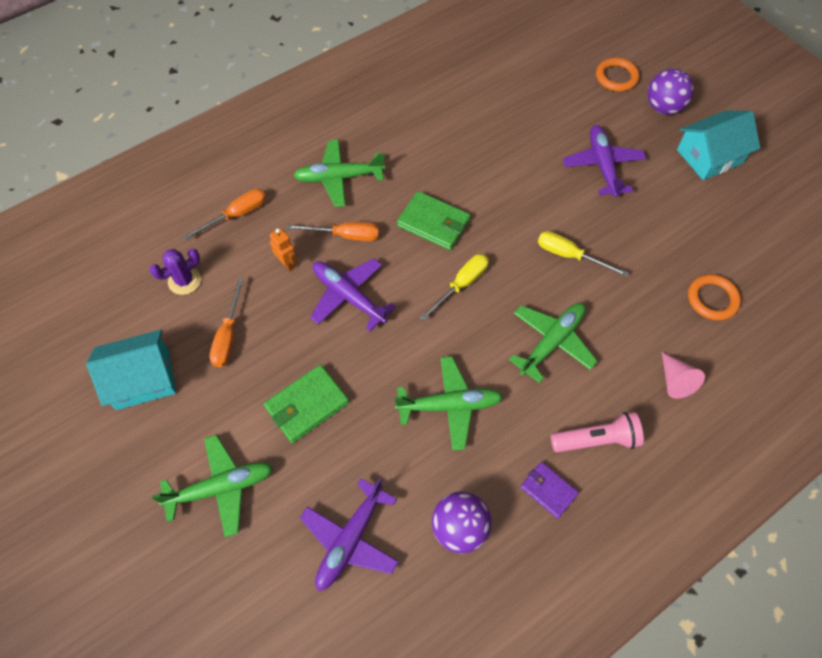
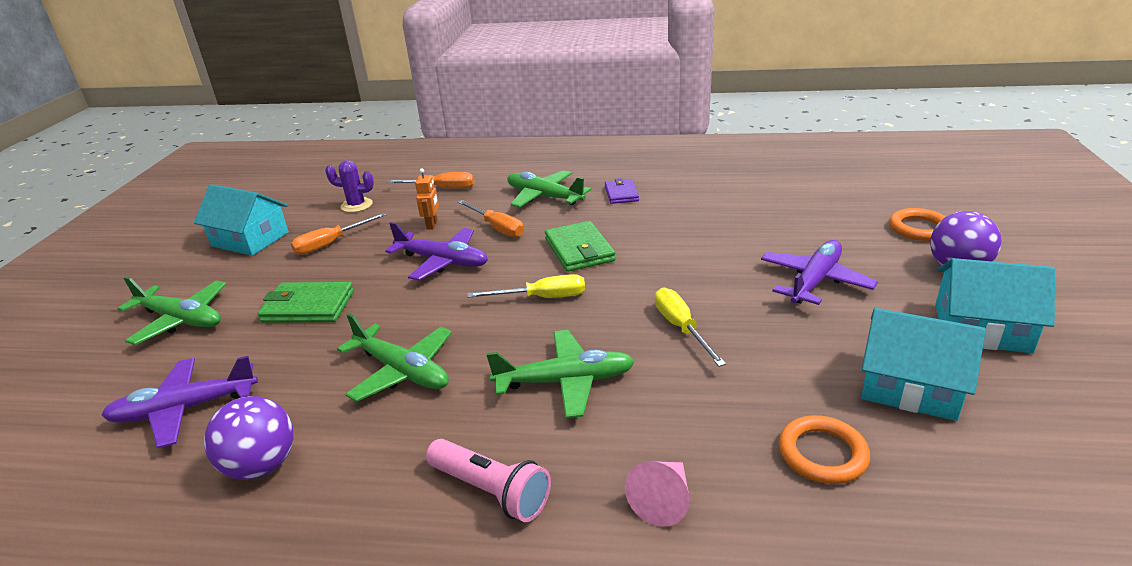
camera: 45 degrees right, 30 degrees down
(348, 296) = (442, 261): purple plane -> purple plane turned 120 degrees clockwise
(548, 490) = (378, 498): purple wallet -> purple wallet (621, 194)
(711, 225) = (910, 386): none -> turquoise house

